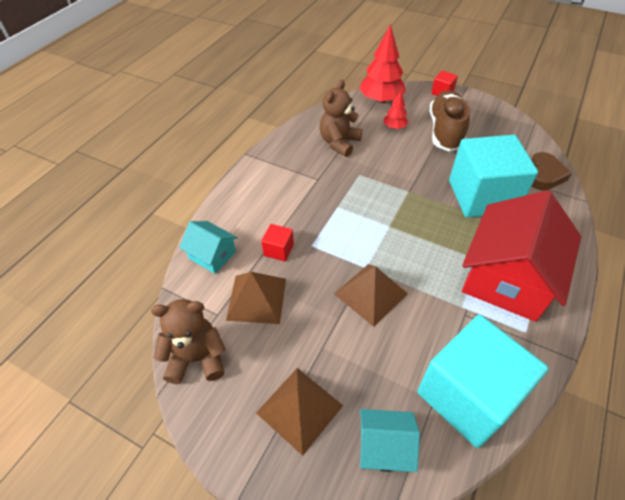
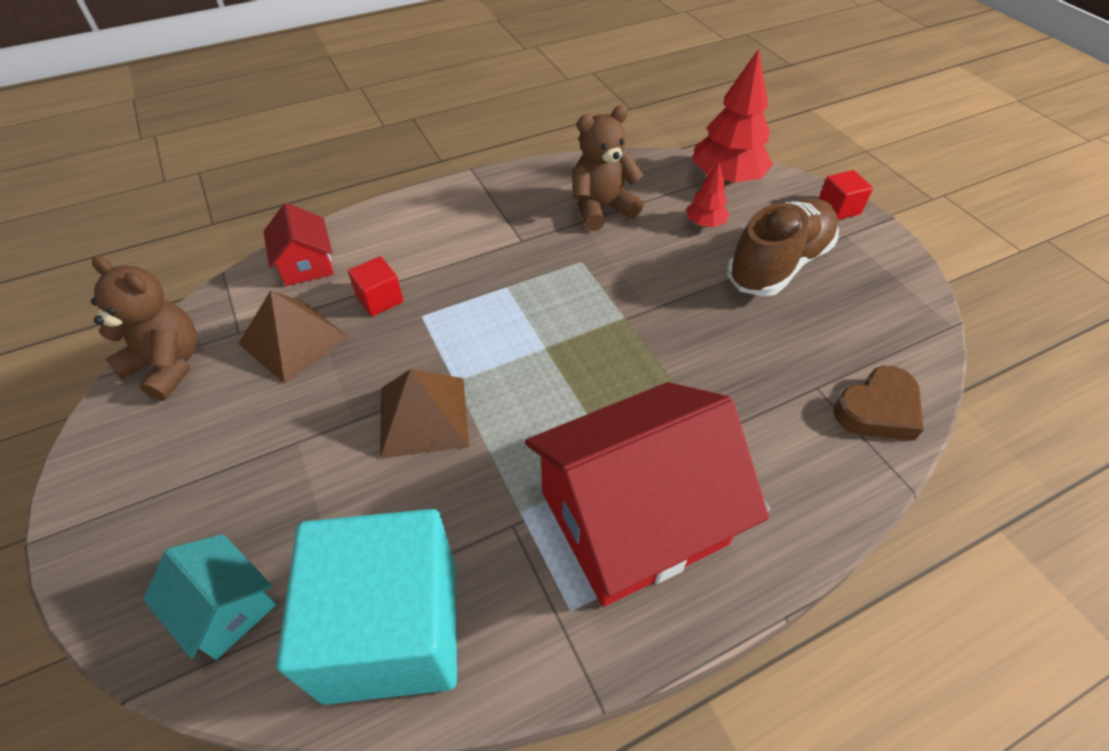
camera: 35 degrees right, 0 degrees up
(212, 255) = (306, 264): turquoise house -> red house
(299, 409) = (195, 492): brown pyramid -> none
(482, 196) = (730, 383): turquoise cube -> none

